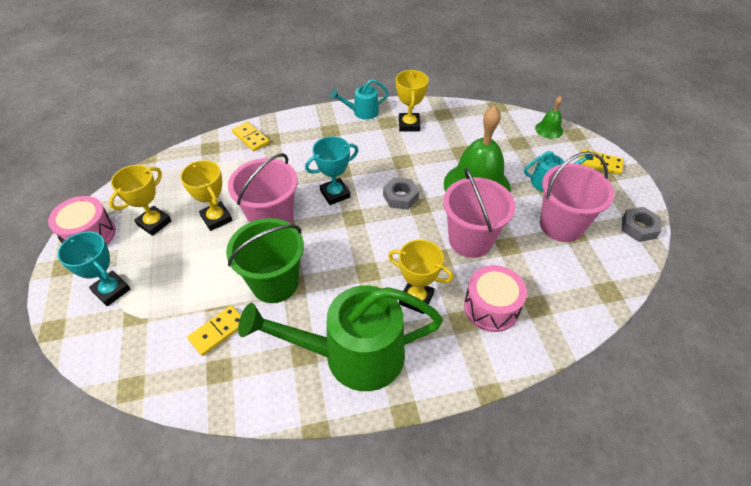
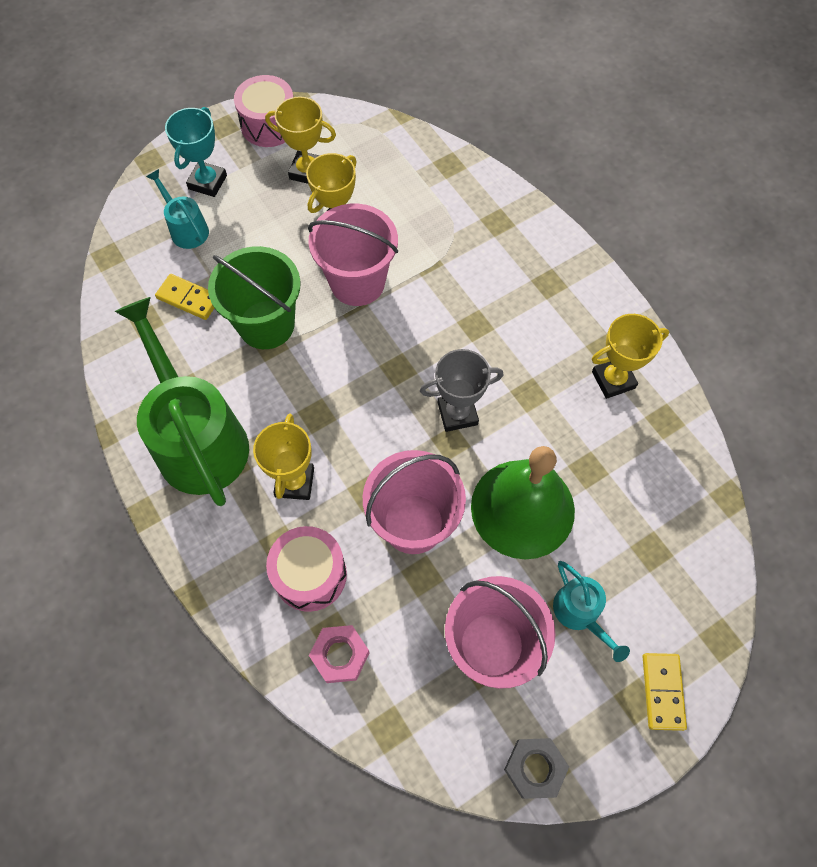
camera: 70 degrees right, 15 degrees up
(251, 138) = (488, 199): yellow domino -> none
(335, 194) = (429, 334): turquoise trophy -> none
(362, 112) = (609, 308): turquoise watering can -> turquoise watering can (186, 228)
(400, 197) = (457, 413): grey nut -> grey trophy
(549, 129) = (710, 593): green bell -> none
(554, 305) = (340, 655): none -> pink nut

